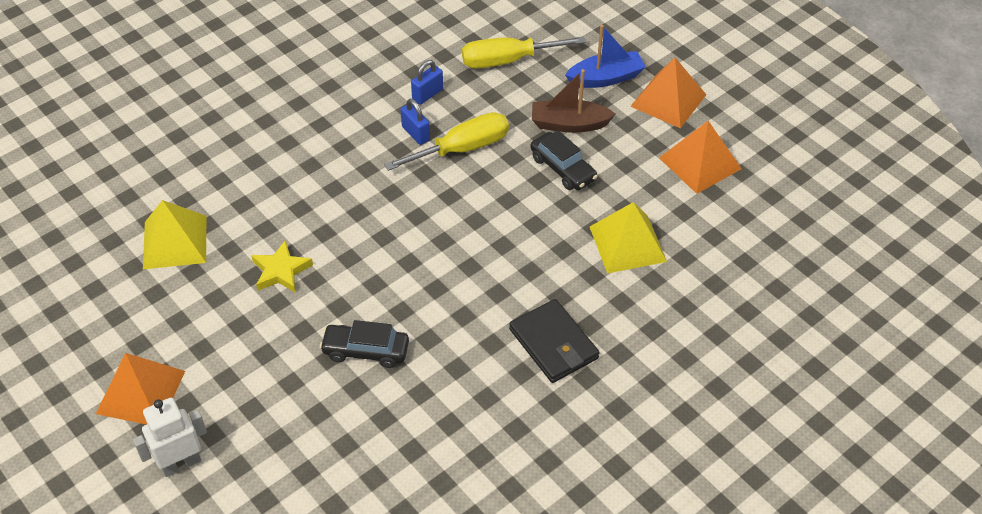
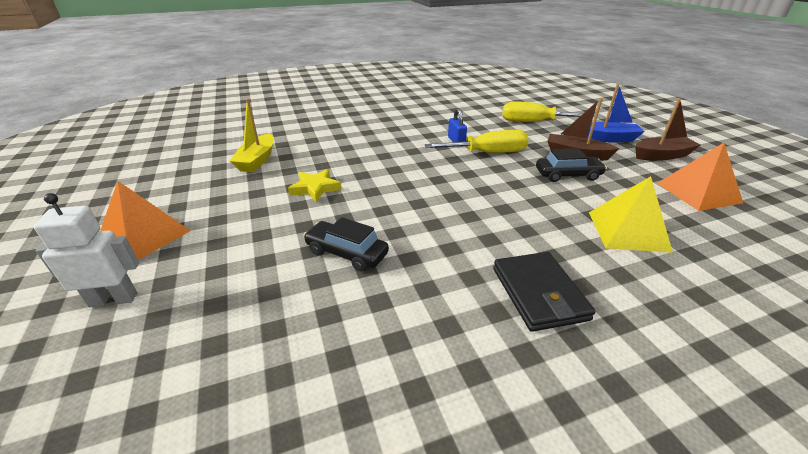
camera: 20 degrees right, 15 degrees down
(175, 242) = (257, 160): yellow pyramid -> yellow boat
(427, 94) = (472, 127): blue padlock -> none
(563, 168) = (567, 175): black car -> black car turned 75 degrees counterclockwise
(668, 100) = (662, 155): orange pyramid -> brown boat

